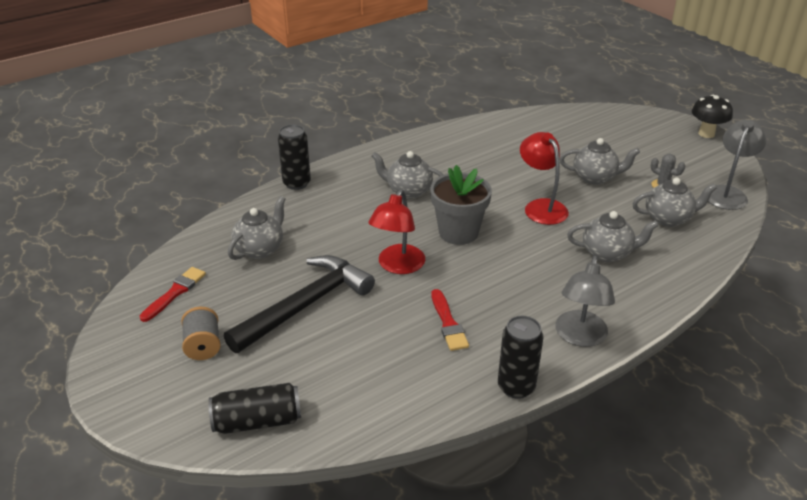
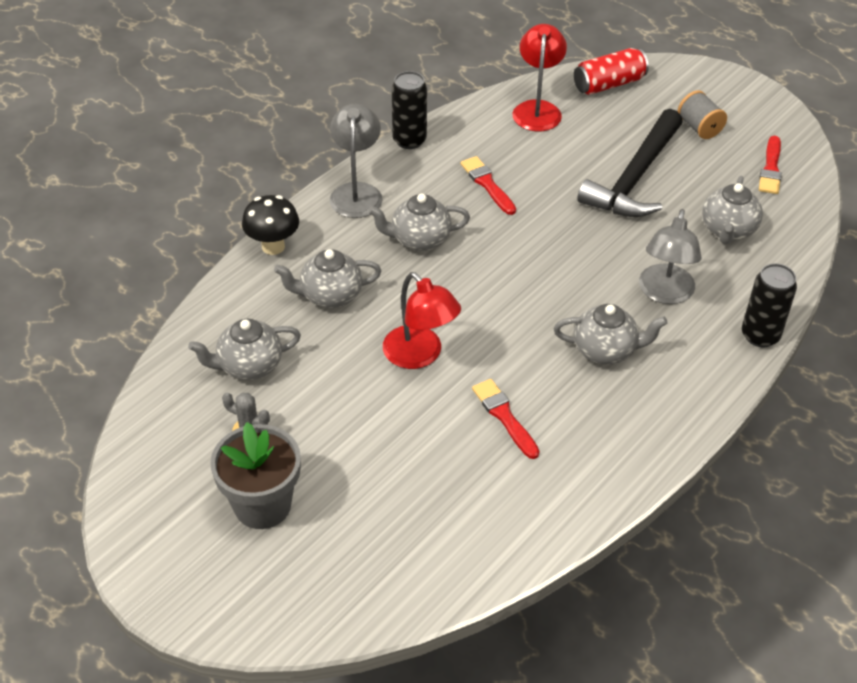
camera: 165 degrees right, 10 degrees up
(257, 421) = (609, 84): black can -> red can
(397, 266) = (565, 236): red lamp -> red lamp (537, 109)
(458, 232) = (514, 294): grey flower pot -> grey flower pot (262, 505)
(492, 169) = (504, 416): none -> red brush
(595, 177) = (349, 428): grey teapot -> grey teapot (419, 240)
(706, 134) = (154, 586): black mushroom -> black mushroom (273, 246)
(727, 193) = (156, 433): grey lamp -> grey lamp (664, 293)

